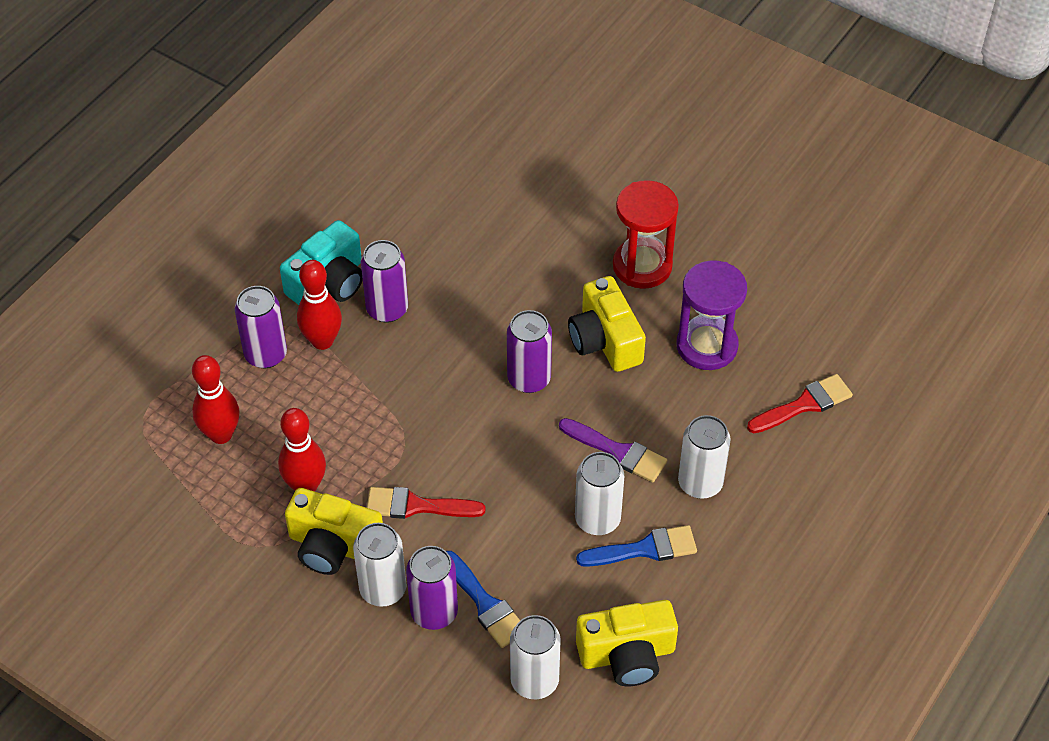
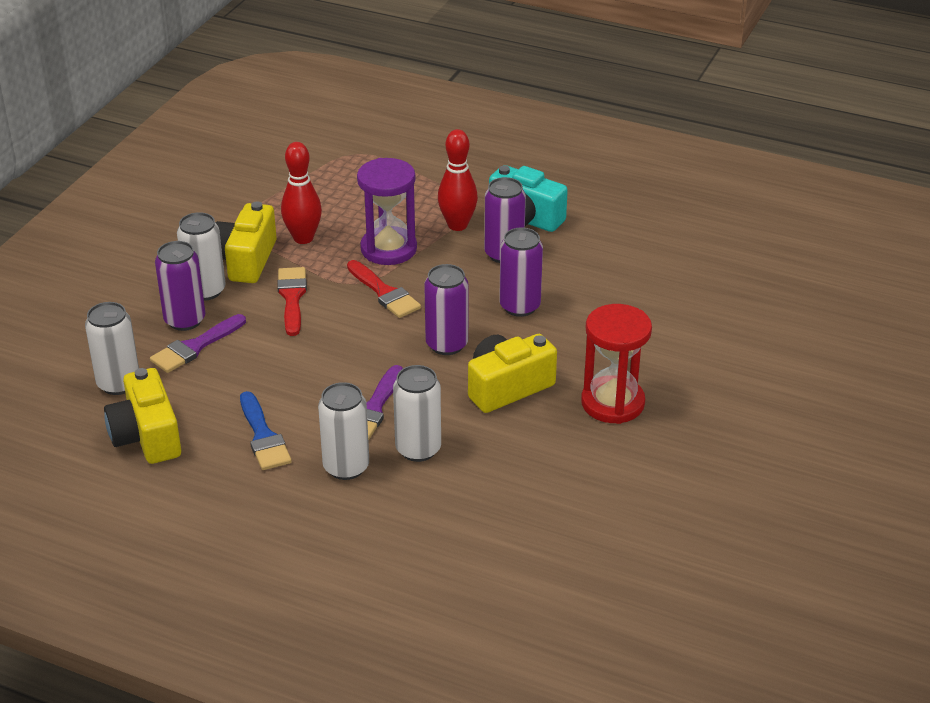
camera: 80 degrees right, 15 degrees down
(221, 434) = (347, 190): red bowling pin -> none
(266, 354) = (434, 199): purple can -> purple can (520, 306)
(485, 604) = (195, 347): blue brush -> purple brush
(597, 519) = (293, 403): white can -> white can (418, 449)
(707, 346) = (521, 457): purple hourglass -> purple hourglass (388, 249)
(804, 404) = (462, 536): red brush -> red brush (384, 293)

